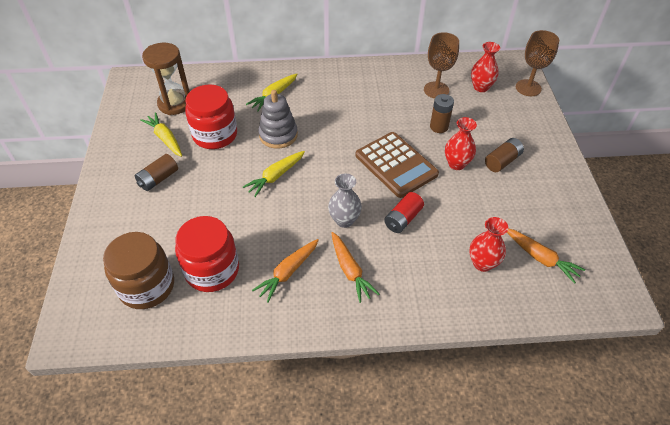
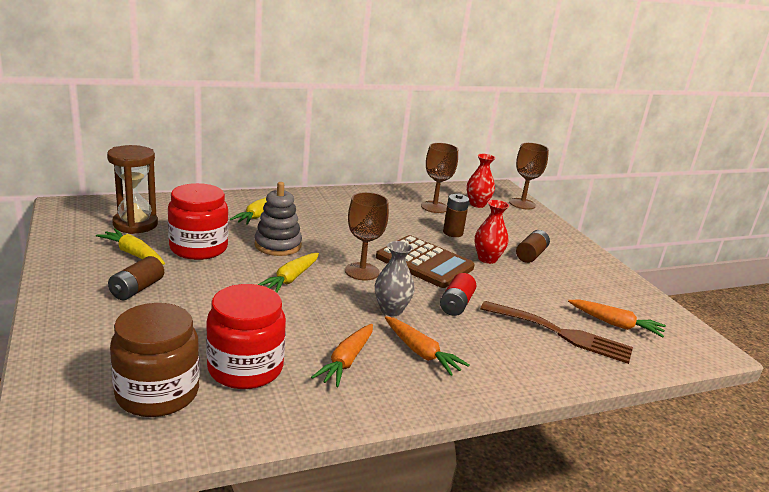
camera: 20 degrees left, 25 degrees down
(337, 172) = (362, 271): none -> brown goblet
(482, 263) = (561, 333): red vase -> brown fork

